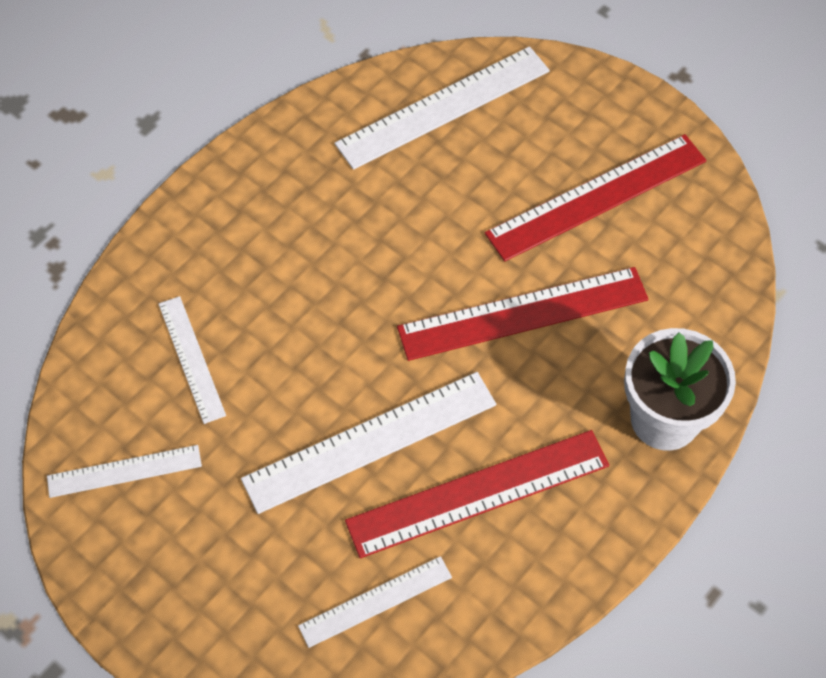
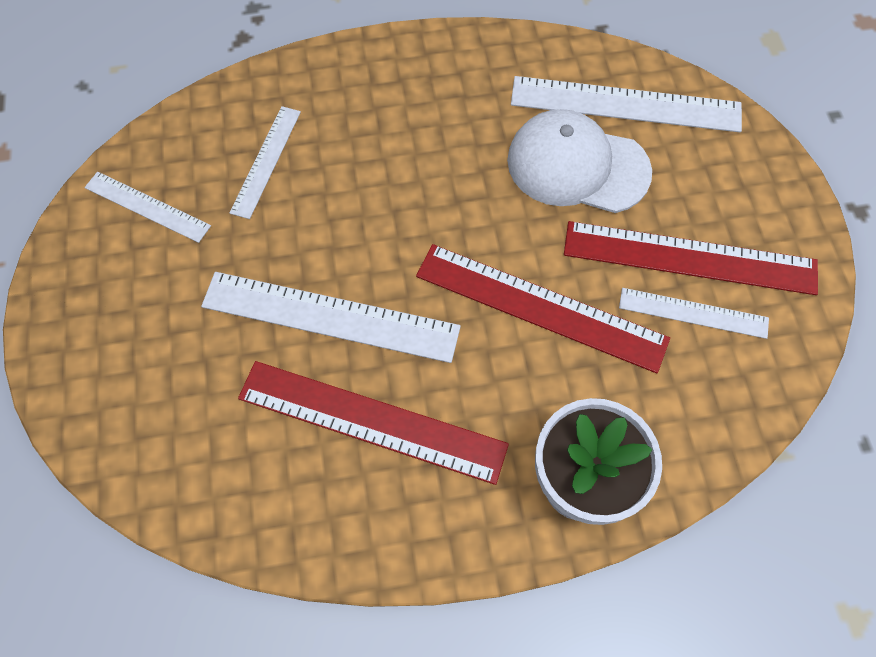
camera: 40 degrees right, 5 degrees up
(375, 601) = (218, 442): white ruler -> white ruler (693, 313)
(451, 183) = (577, 166): none -> white cap

